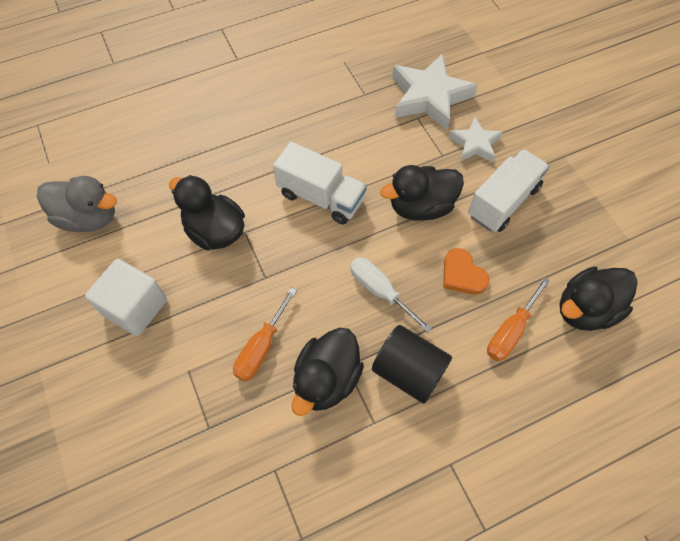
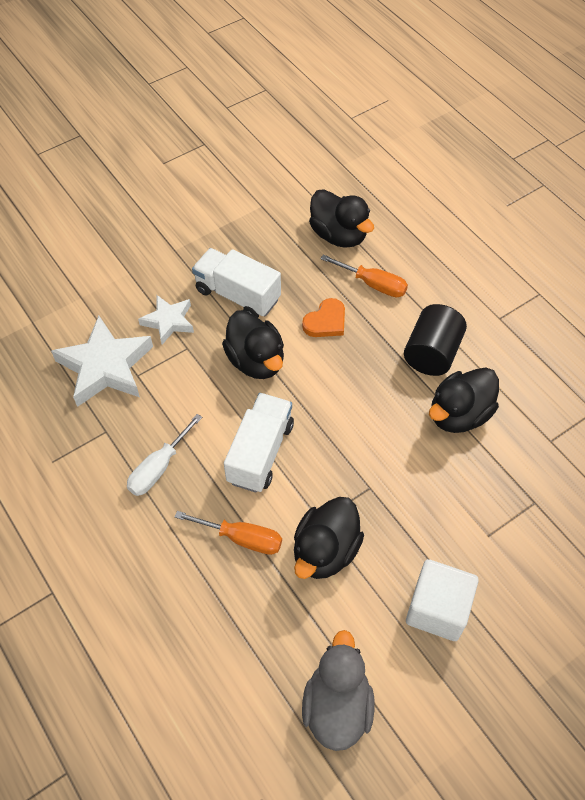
camera: 100 degrees left, 5 degrees down
(261, 347) = (445, 474): orange screwdriver -> orange screwdriver (242, 538)
(326, 380) = (459, 414): black duck -> black duck turned 120 degrees clockwise
(380, 291) = (359, 384): white screwdriver -> white screwdriver (159, 468)

